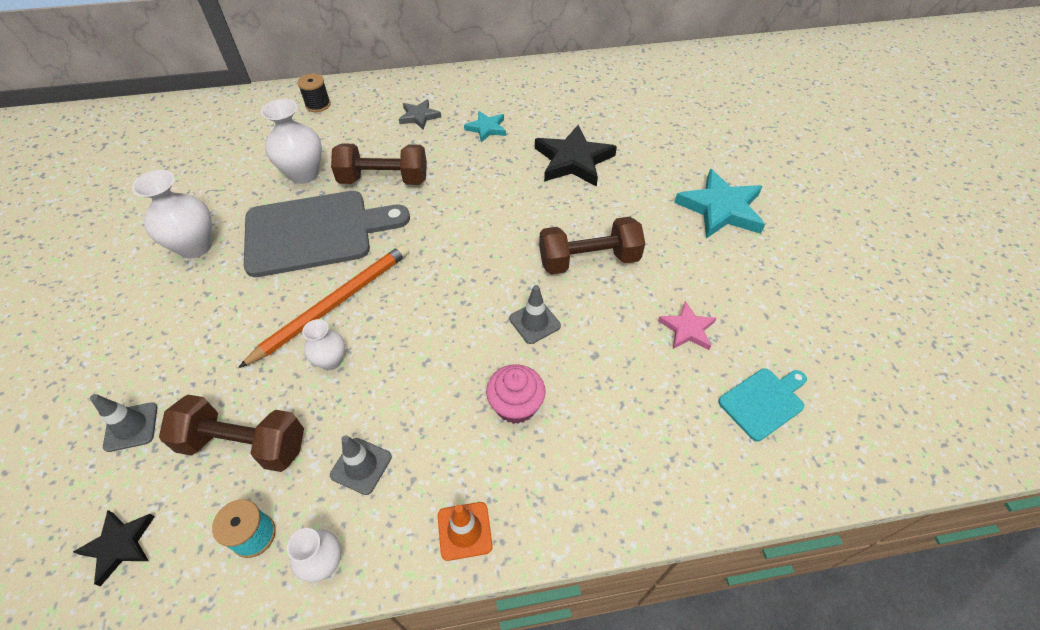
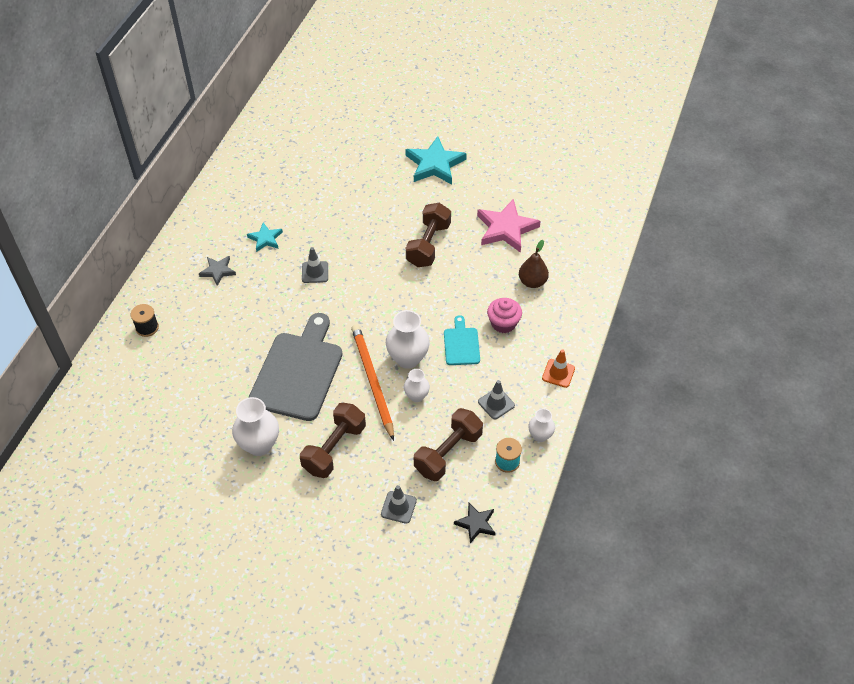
camera: 60 degrees left, 0 degrees up
(304, 174) = (229, 361): white vase -> white vase (408, 358)
(384, 180) = (274, 317): brown dumbbell -> brown dumbbell (334, 448)
(534, 322) = (455, 291): grey traffic cone -> grey traffic cone (315, 272)
(573, 160) = (337, 209): black star -> none
(618, 407) = (532, 282): none -> brown pear
(687, 329) = (506, 228): pink star -> pink star, size x1.82
(763, 402) = (567, 225): turquoise cutting board -> turquoise cutting board (461, 344)

